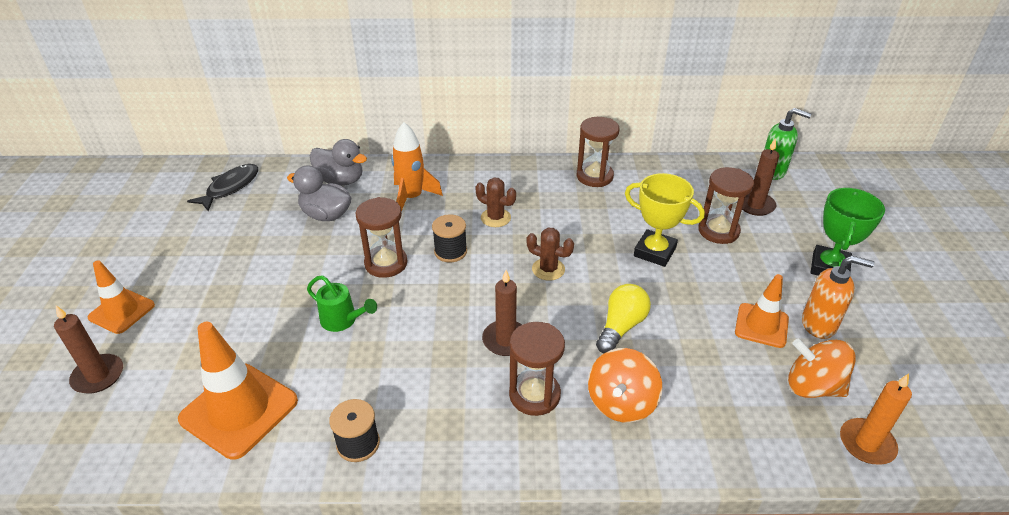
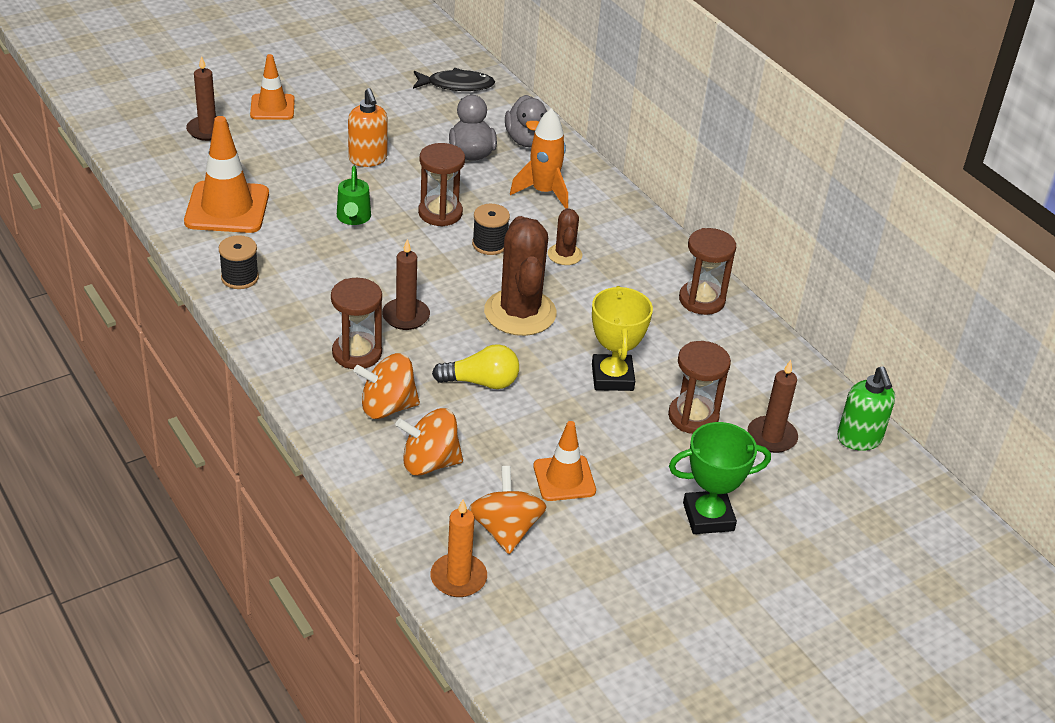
camera: 55 degrees right, 0 degrees up
(548, 269) = (520, 313): brown cactus -> brown cactus, size x1.98
(709, 403) = (429, 462): none -> orange spinning top
(819, 324) = (602, 522): orange soap dispenser -> orange soap dispenser (368, 159)

